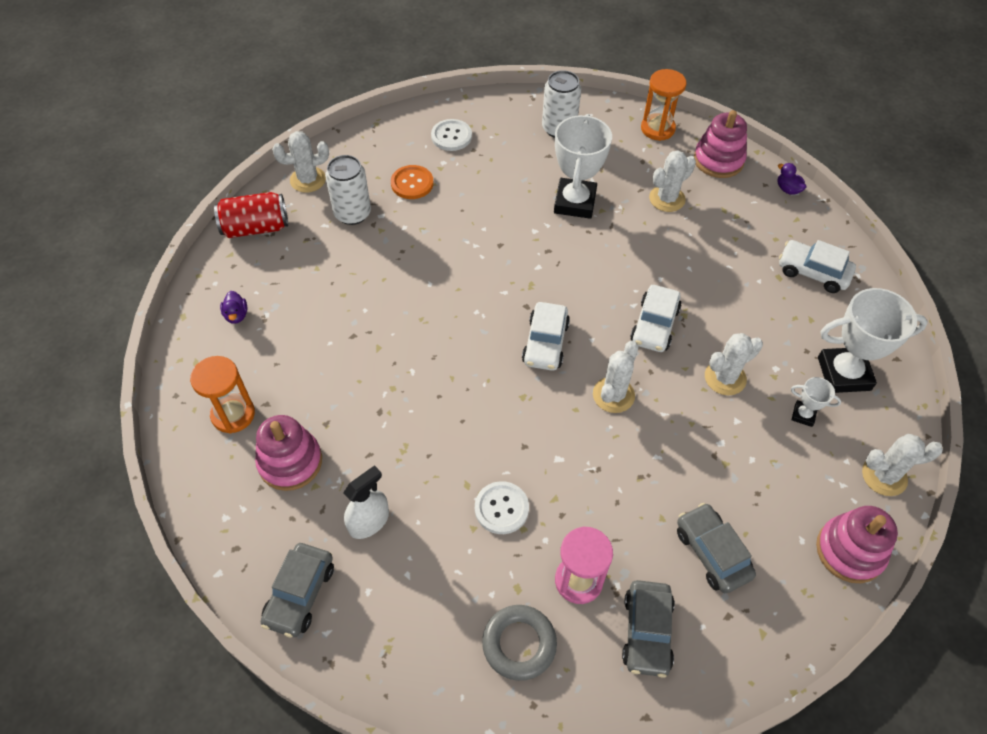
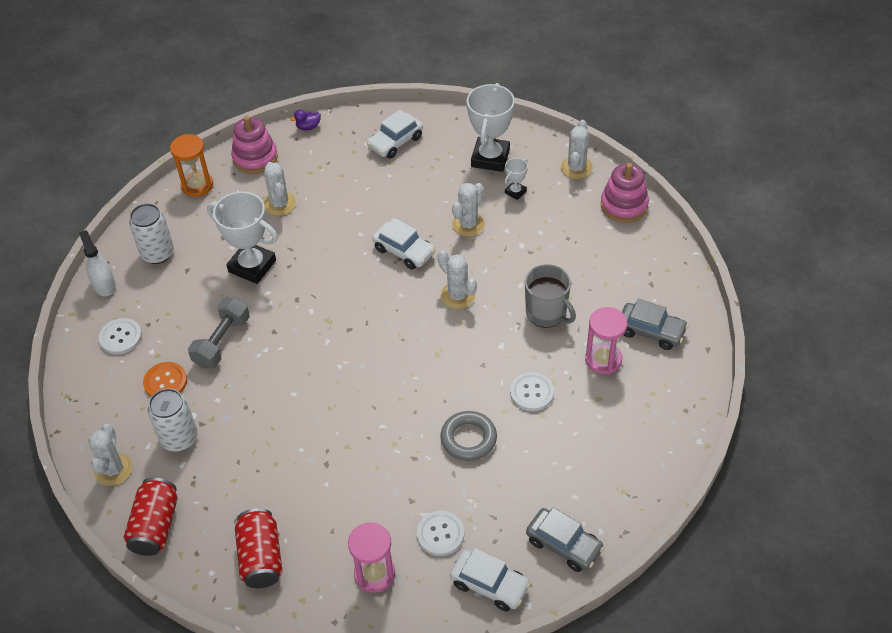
camera: 70 degrees left, 5 degrees down
(233, 414) = (374, 574): orange hourglass -> pink hourglass
(236, 315) = (261, 557): purple duck -> red can
(290, 462) = (440, 534): pink stacking toy -> white button
(369, 521) = (515, 485): white spray bottle -> white spray bottle (104, 285)
(472, 209) = (222, 342): none -> grey dumbbell
(519, 644) = (641, 407): grey ring -> grey ring (468, 439)
(545, 343) = (392, 326): white car -> white car (489, 585)
(626, 497) = (547, 313): none -> grey mug
(712, 552) = (604, 277): grey car -> none
(725, 378) = (468, 224): white cactus -> white cactus turned 45 degrees clockwise

